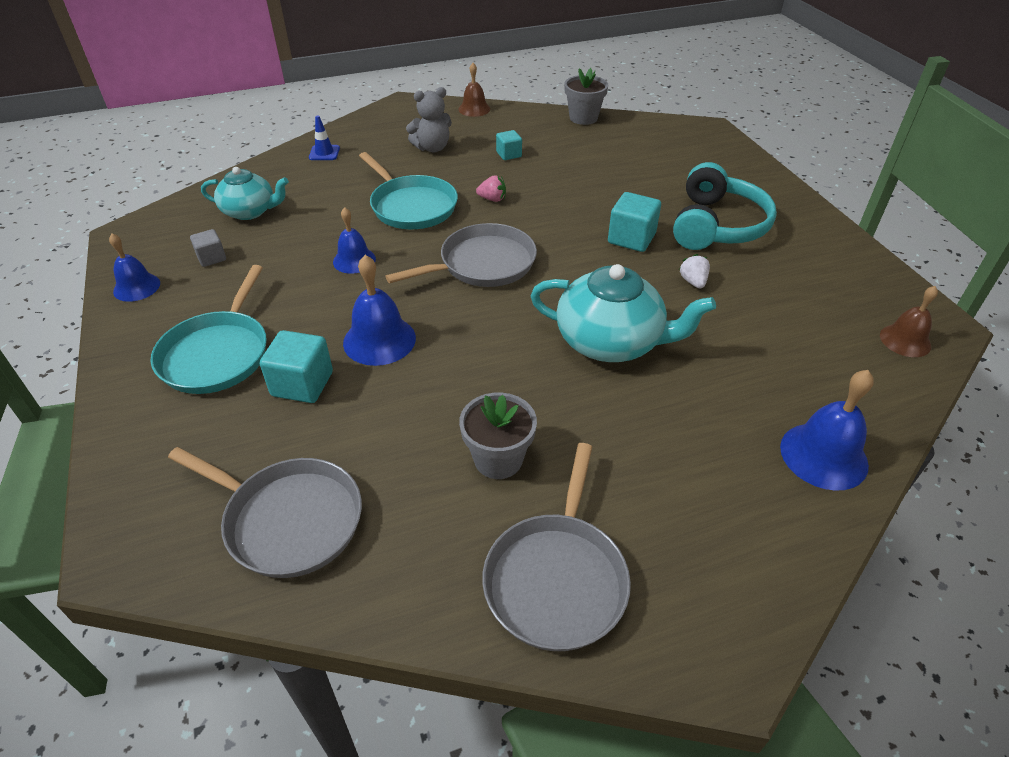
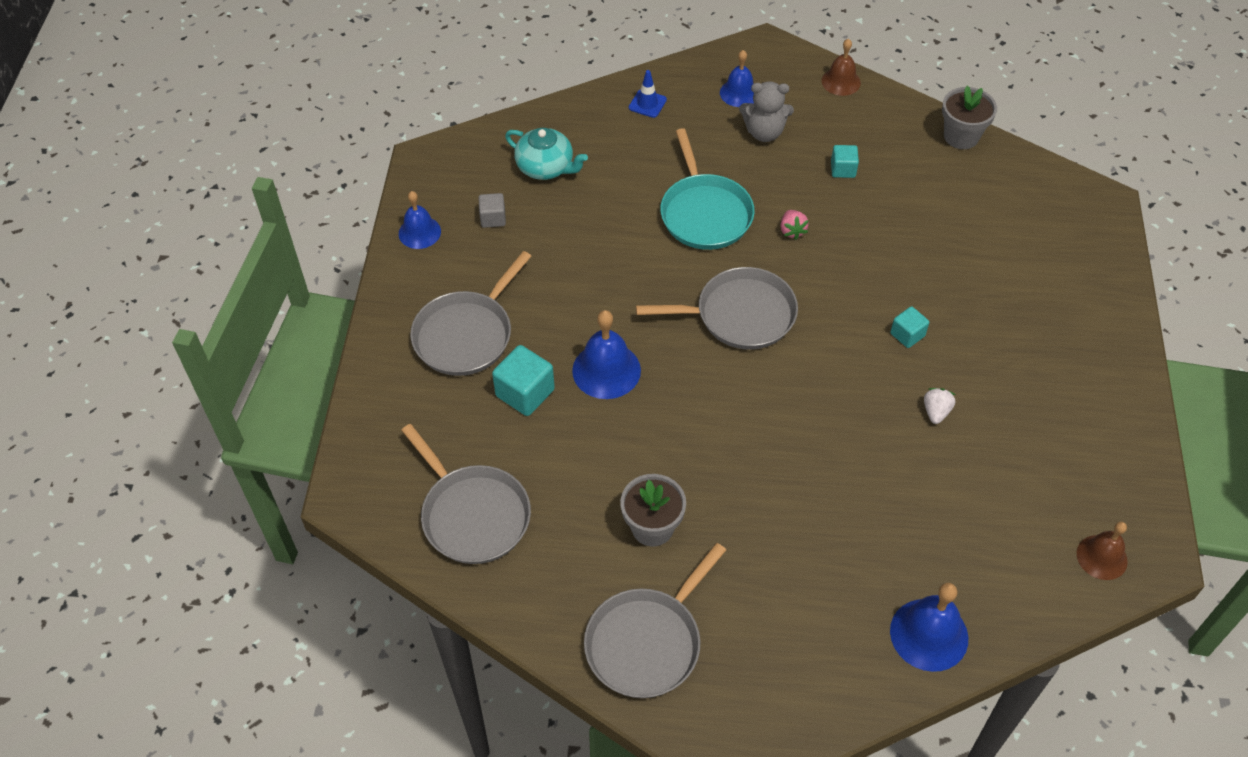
camera: 25 degrees right, 10 degrees up
(217, 354) = (466, 335): turquoise pan -> grey pan
(354, 260) = (620, 267): blue bell -> blue bell (739, 93)
(492, 199) = (792, 231): pink strawberry -> pink strawberry turned 45 degrees clockwise
(610, 342) = (812, 450): turquoise teapot -> none
(631, 238) = (907, 335): turquoise cube -> turquoise cube, size x0.60
(717, 226) = (1011, 350): turquoise headphones -> none

